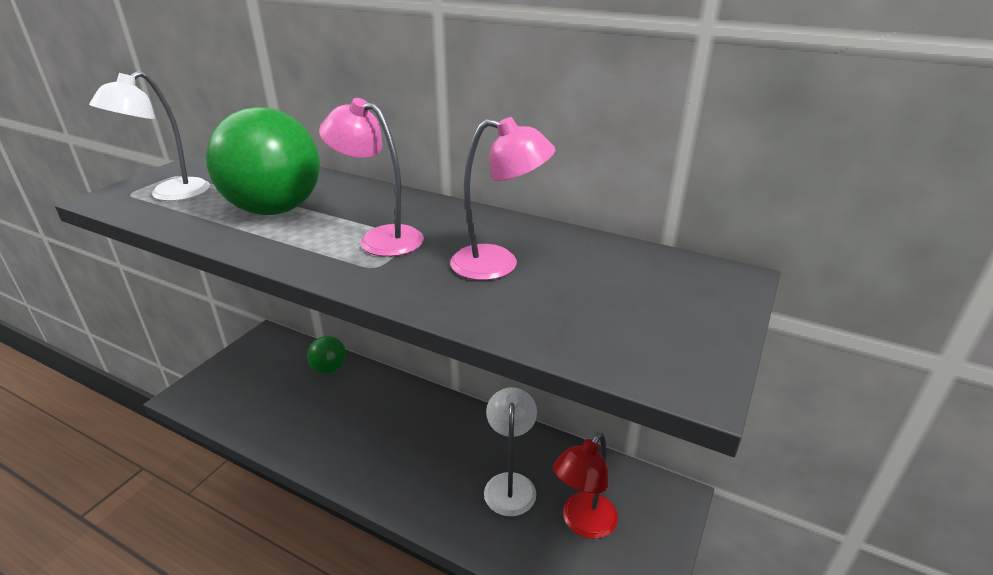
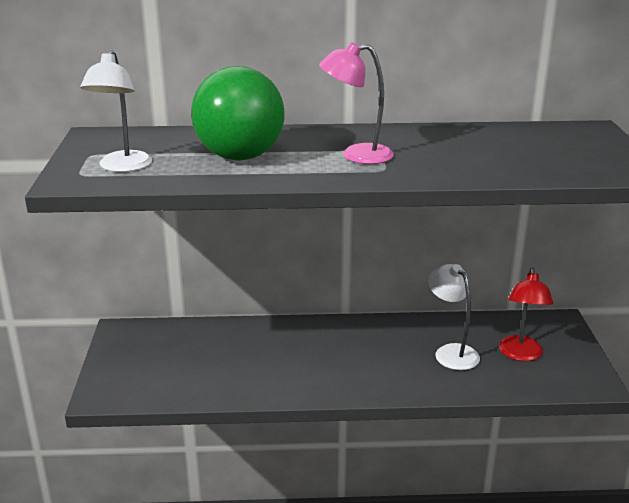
camera: 30 degrees left, 5 degrees down
(329, 369) = (217, 333): green ball -> none
(498, 264) = (459, 151): pink lamp -> none

